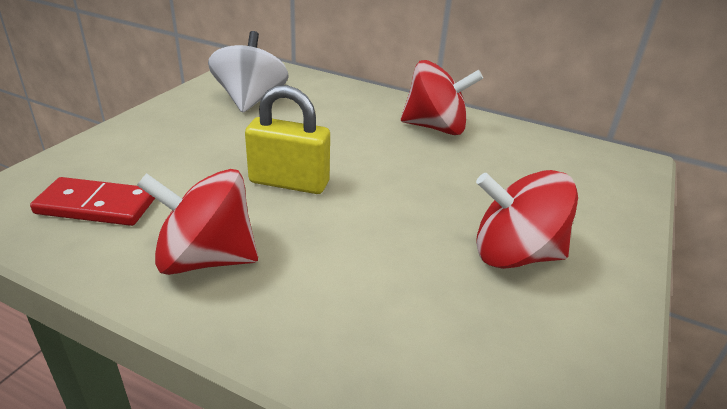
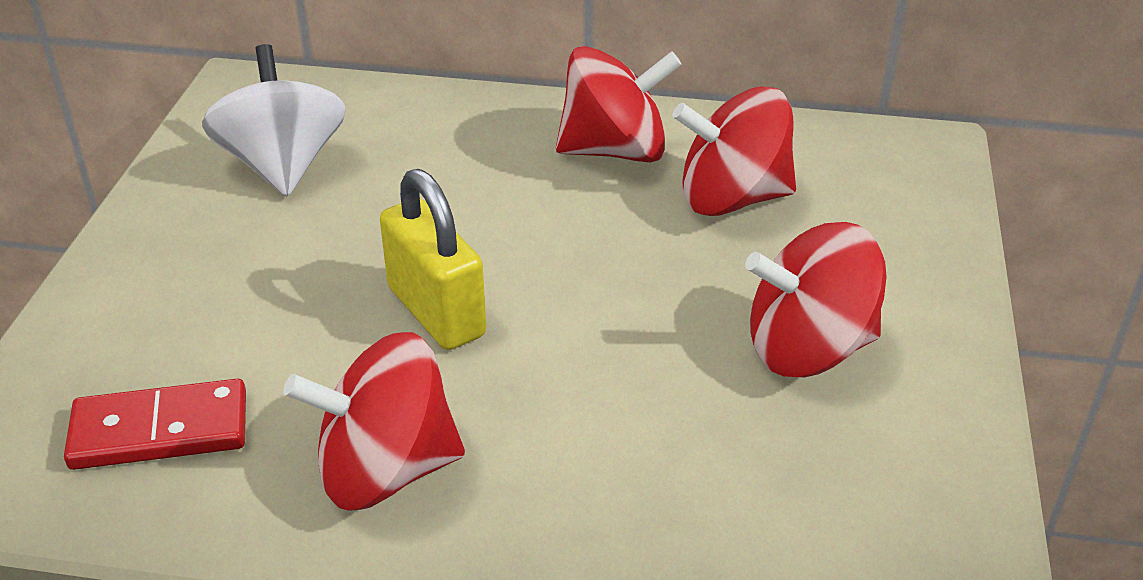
camera: 15 degrees left, 5 degrees up
(289, 182) = (436, 312): yellow padlock -> yellow padlock turned 60 degrees clockwise
(496, 163) = (732, 198): none -> red spinning top

